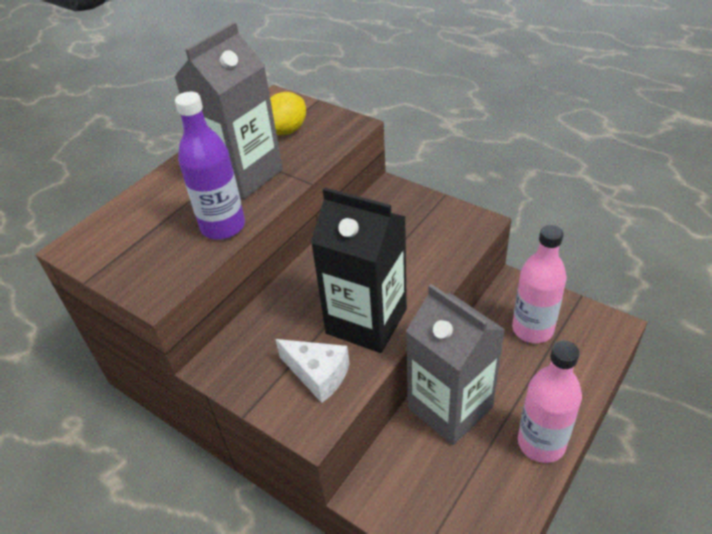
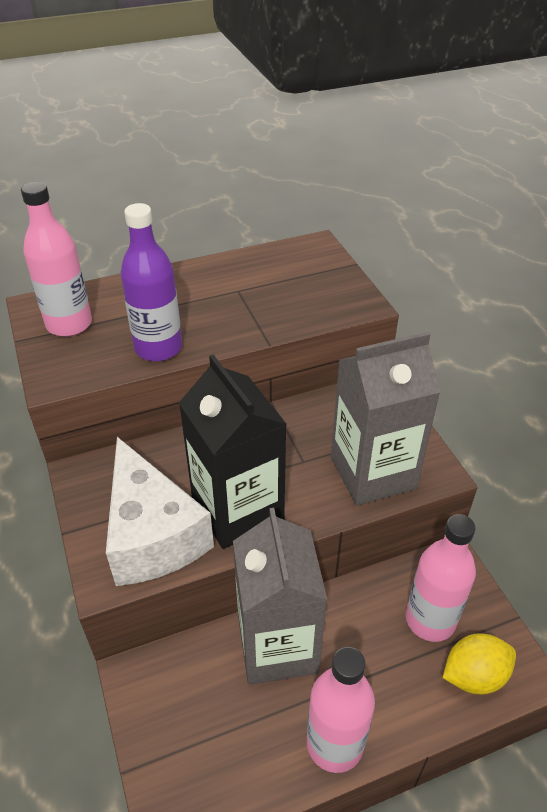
camera: 30 degrees right, 0 degrees up
(123, 246) = (69, 324): none -> pink bottle
(243, 175) = (220, 307): grey carton -> grey carton (373, 472)
(286, 131) = (297, 282): yellow lemon -> yellow lemon (474, 675)
(318, 375) = (152, 535): white cheese -> white cheese, size x1.76

